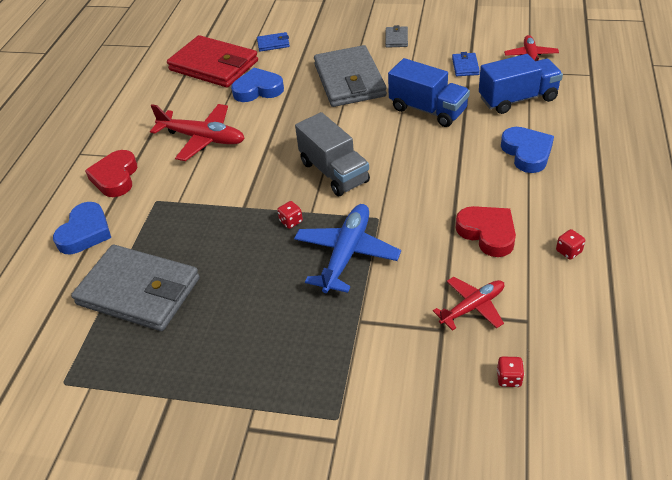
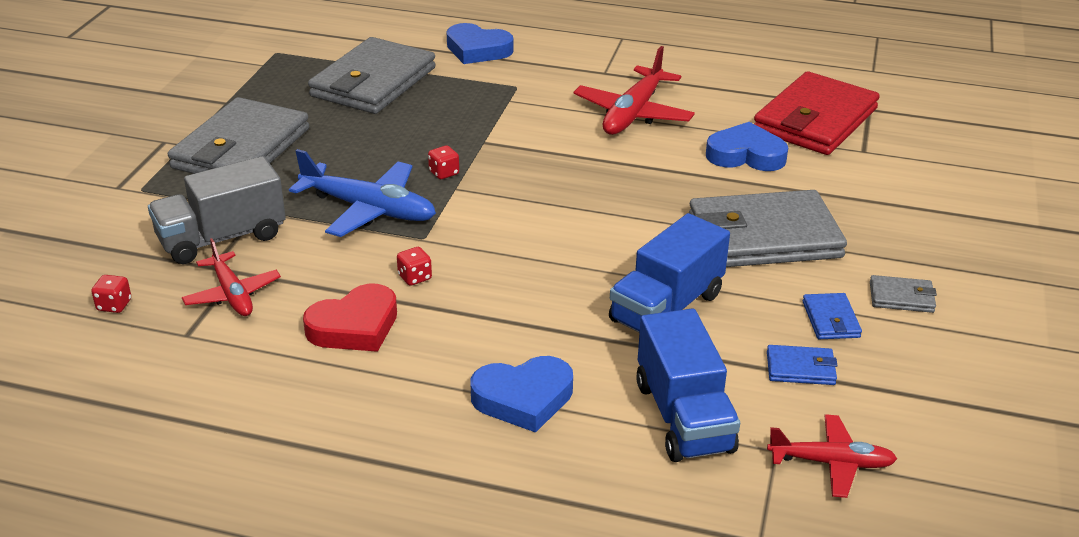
camera: 90 degrees right, 10 degrees down
(115, 177) = (568, 61): red heart -> none
(258, 90) = (746, 155): blue heart -> blue heart turned 75 degrees counterclockwise
(260, 359) = (241, 149): none -> grey wallet
(273, 44) = (881, 170): blue wallet -> blue wallet (831, 320)
(334, 172) = (531, 209): grey truck -> grey truck (222, 238)
(568, 251) = (284, 397): red dice -> red dice (415, 277)

